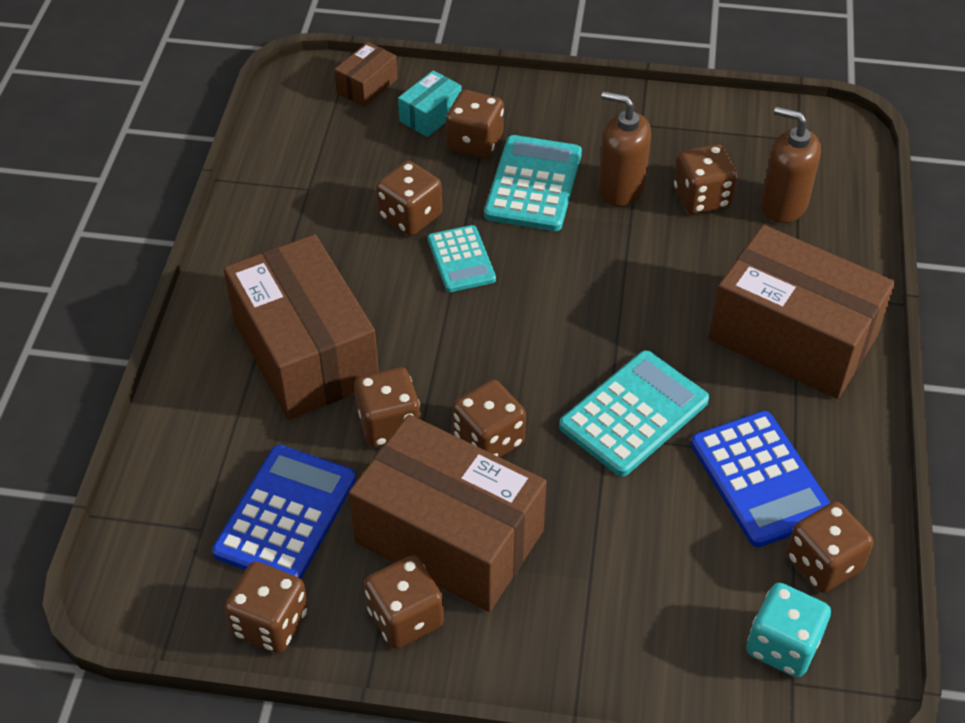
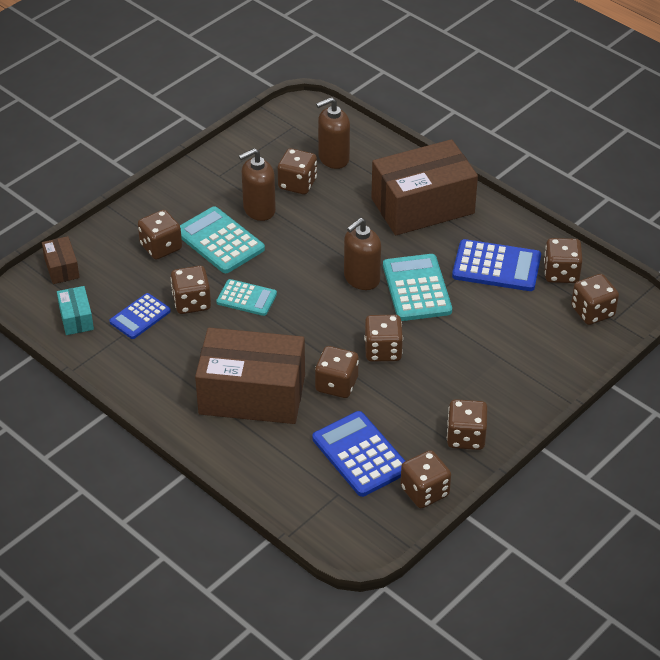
camera: 55 degrees left, 5 degrees down
(348, 187) = (140, 316): none -> blue calculator
(430, 115) = (118, 254): turquoise box -> turquoise box (76, 318)
(449, 537) = (431, 396): brown box -> none
(597, 348) = (361, 279): none -> brown soap dispenser
(782, 645) = (592, 312): turquoise dice -> brown dice

